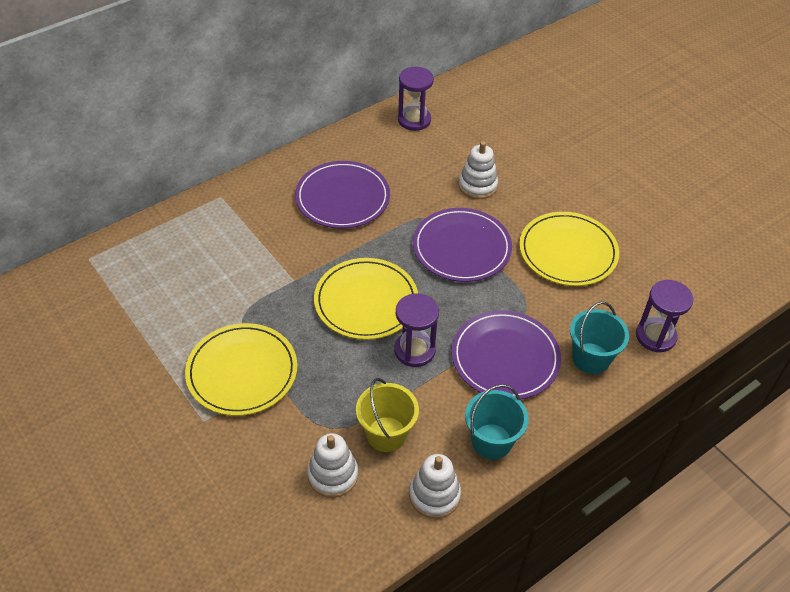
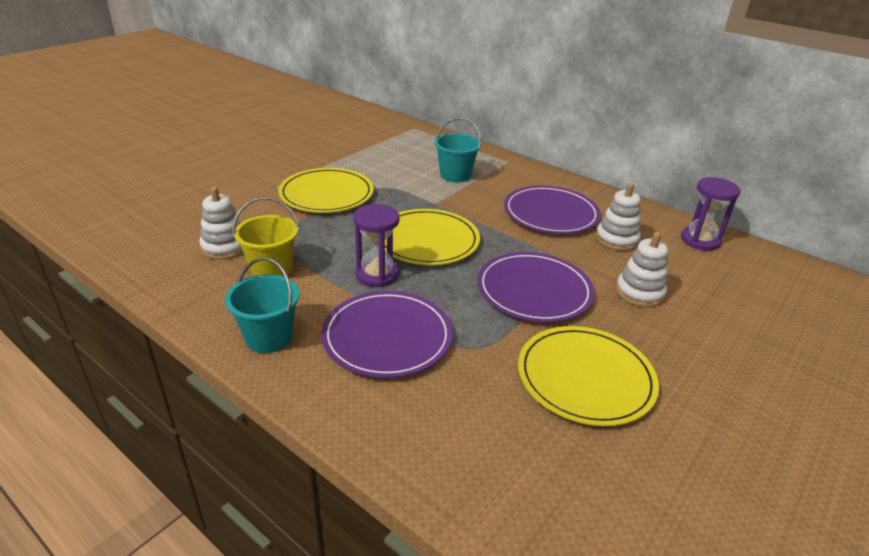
camera: 75 degrees right, 15 degrees down
(434, 495) = (200, 305): white stacking toy -> white stacking toy (616, 239)
(591, 358) = (410, 413): turquoise bucket -> turquoise bucket (455, 175)
(655, 336) = (477, 487): purple hourglass -> none

